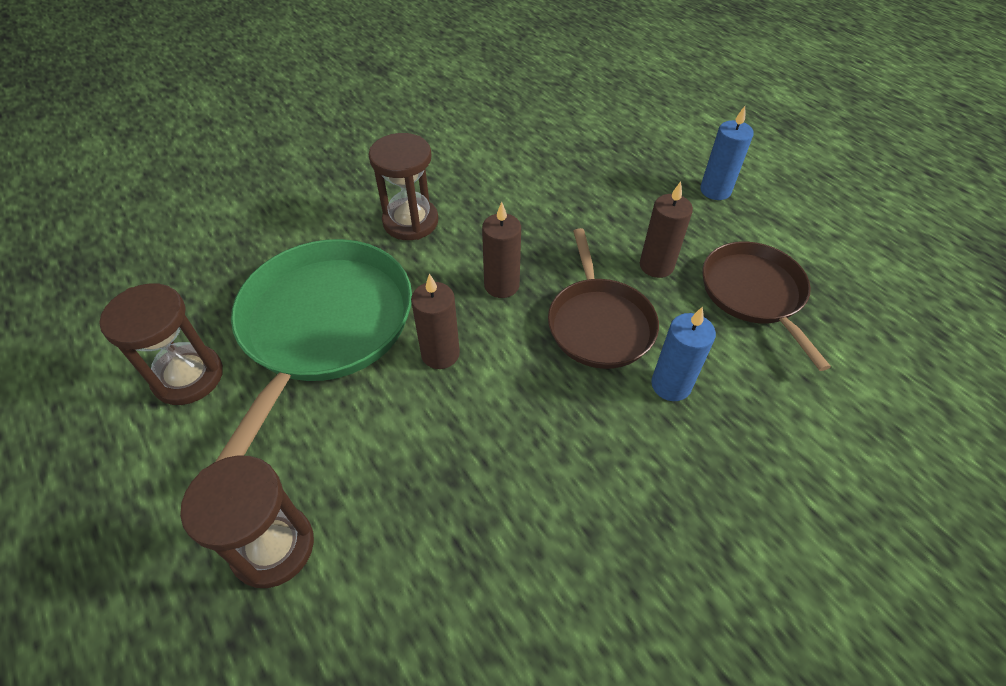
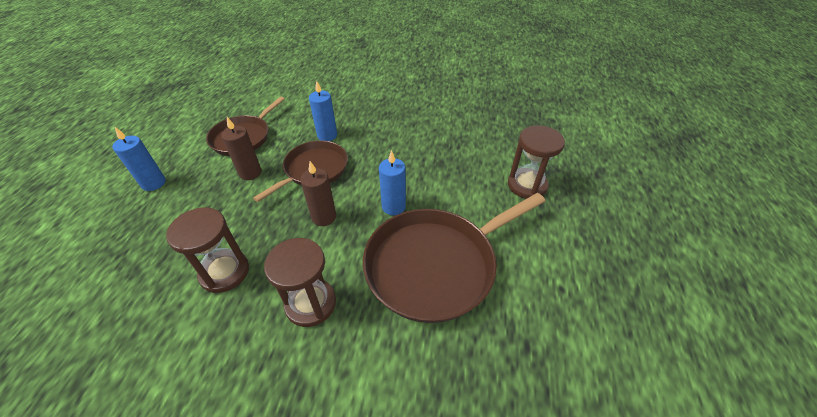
camera: 135 degrees left, 5 degrees down
(188, 377) = (534, 291): brown hourglass -> brown hourglass (224, 272)
(323, 327) = (436, 265): green pan -> brown pan
(440, 354) = (393, 207): brown candle -> blue candle

